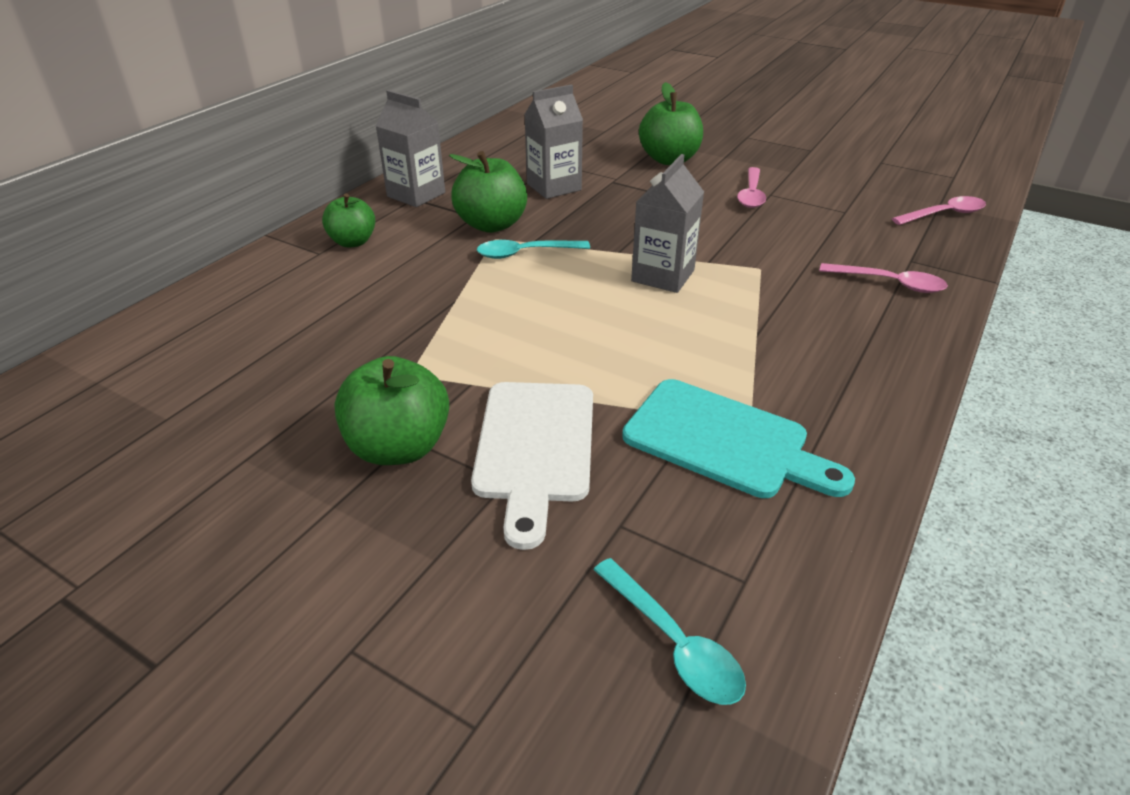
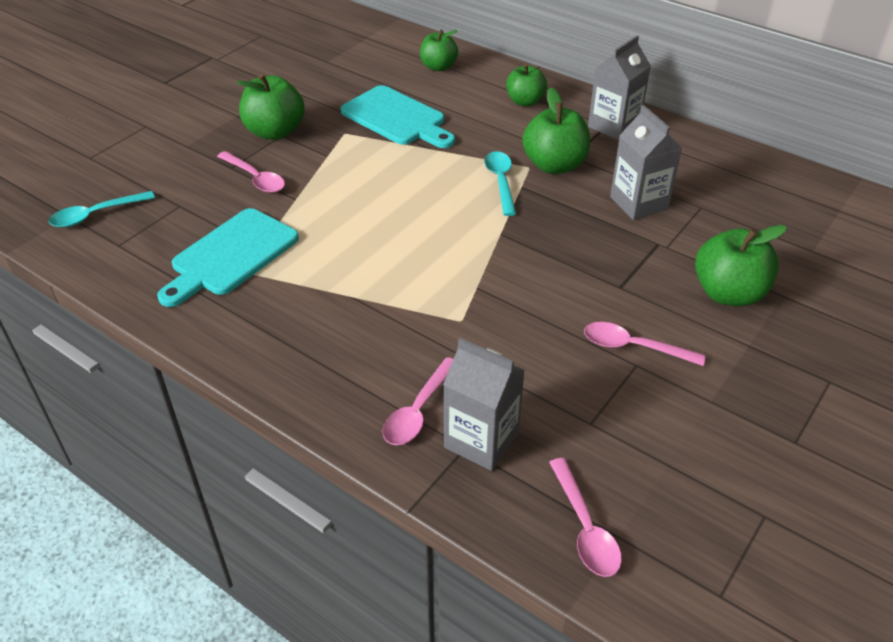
camera: 95 degrees right, 5 degrees up
(237, 306) = (438, 67): none -> green apple
(376, 331) = (397, 118): none -> turquoise cutting board
(535, 448) = (255, 178): white cutting board -> pink spoon
(663, 276) = (453, 255): grey carton -> grey carton (481, 440)

